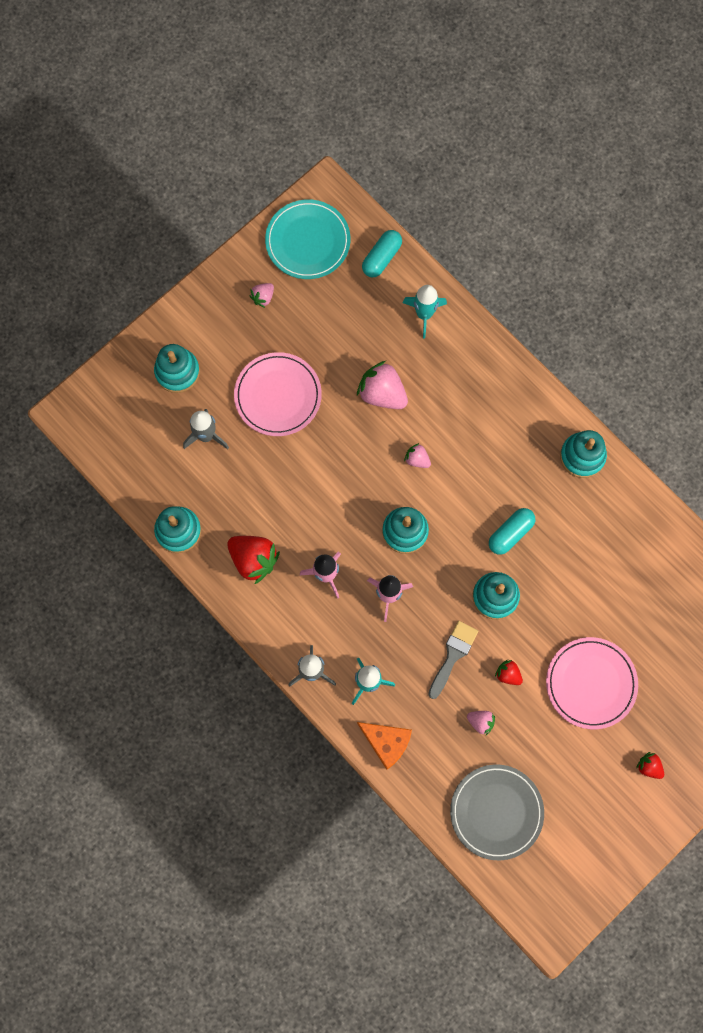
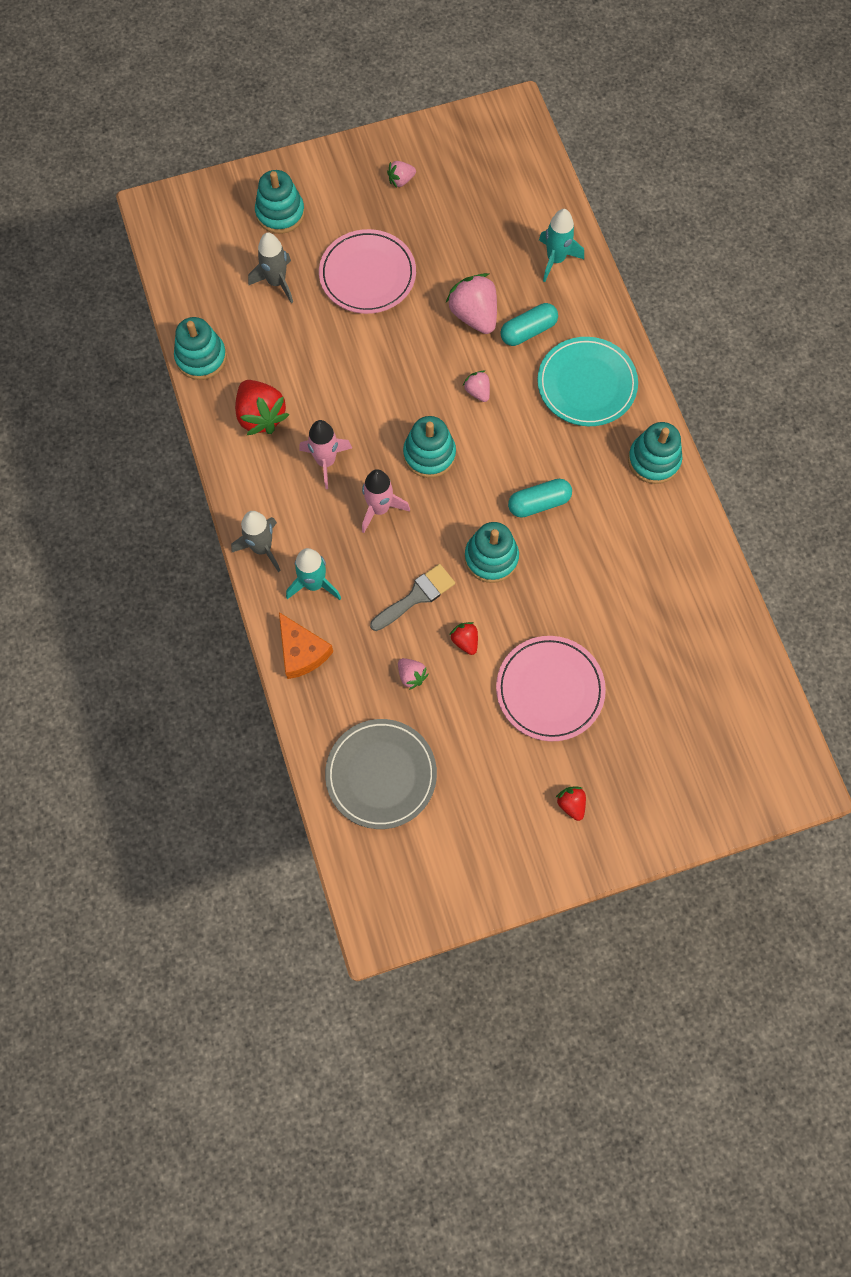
camera: 25 degrees right, 5 degrees down
(308, 241) = (472, 148): turquoise plate -> turquoise plate (586, 384)
(381, 258) = (539, 191): turquoise capsule -> turquoise capsule (528, 331)

